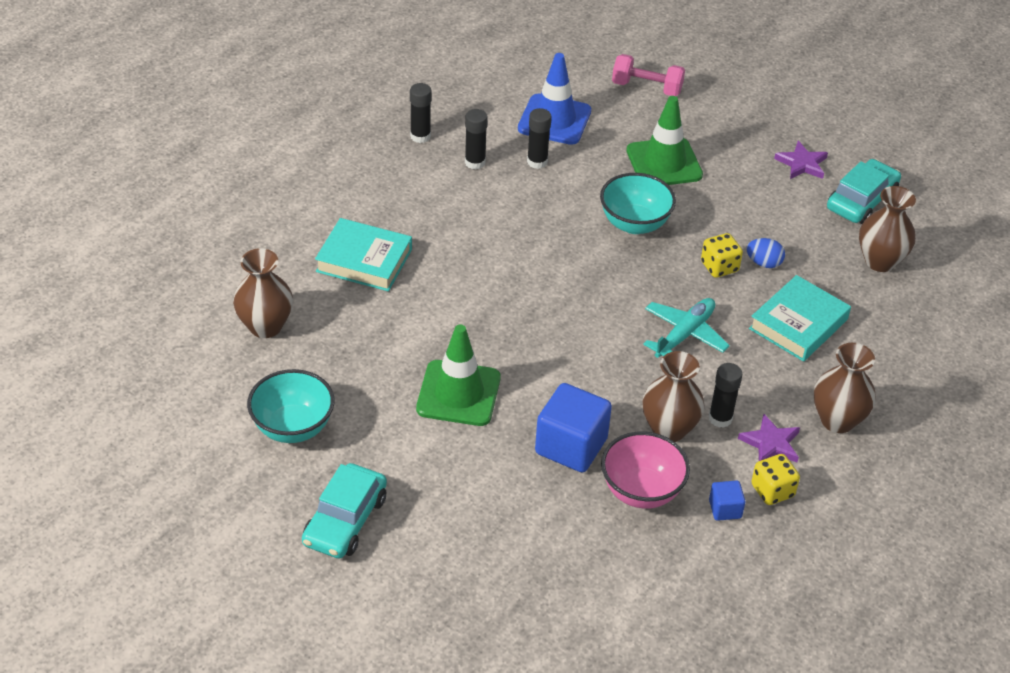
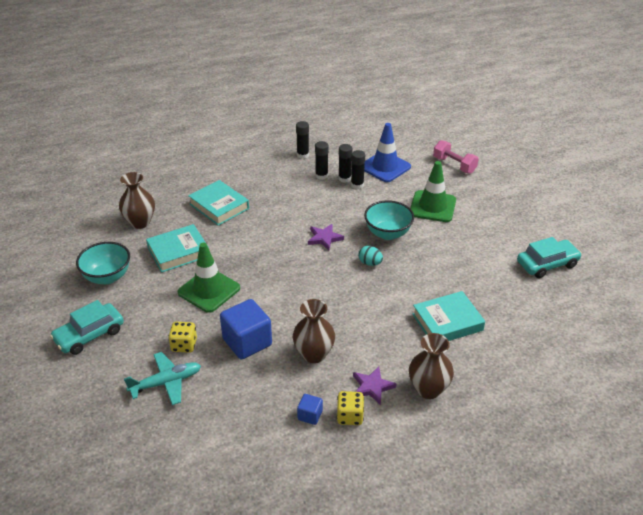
camera: 30 degrees right, 5 degrees down
(365, 352) = (178, 252): none -> turquoise book
(641, 491) = (267, 384): pink bowl -> none
(643, 276) = (370, 263): none -> turquoise egg
(684, 334) = (368, 303): turquoise plane -> turquoise plane (166, 382)
(719, 267) = (421, 273): yellow dice -> yellow dice (184, 345)
(720, 418) = (351, 359): black glue stick -> black glue stick (344, 178)
(763, 263) = (452, 280): blue egg -> none
(802, 164) = (522, 232): purple star -> purple star (324, 238)
(880, 261) = (533, 303): brown vase -> none

